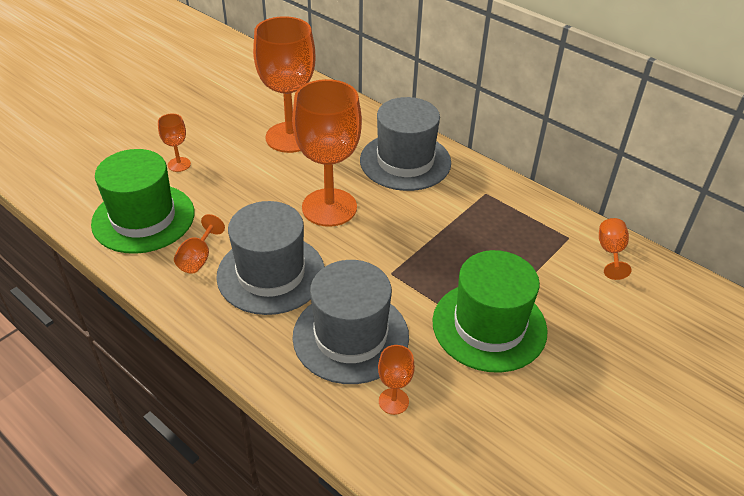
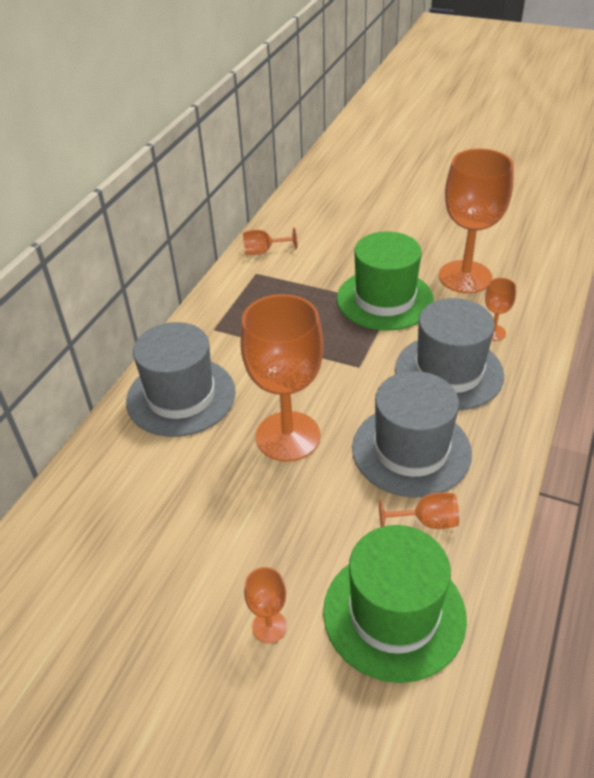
camera: 105 degrees left, 0 degrees up
(290, 137) = (164, 518): orange goblet -> orange goblet (465, 277)

